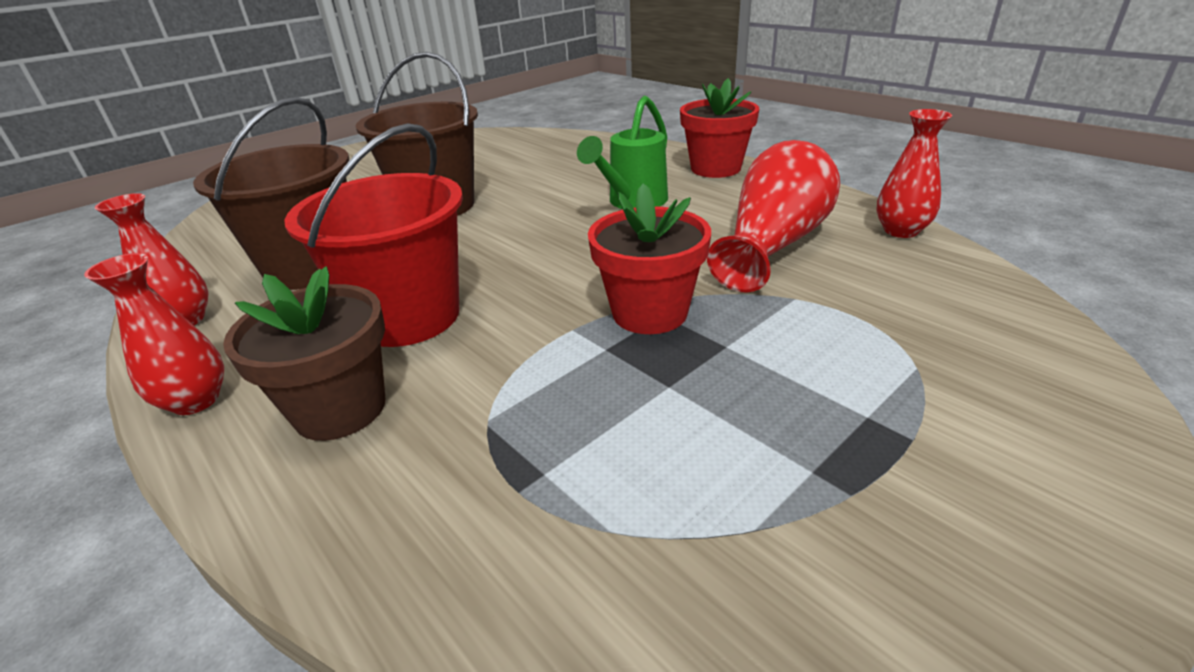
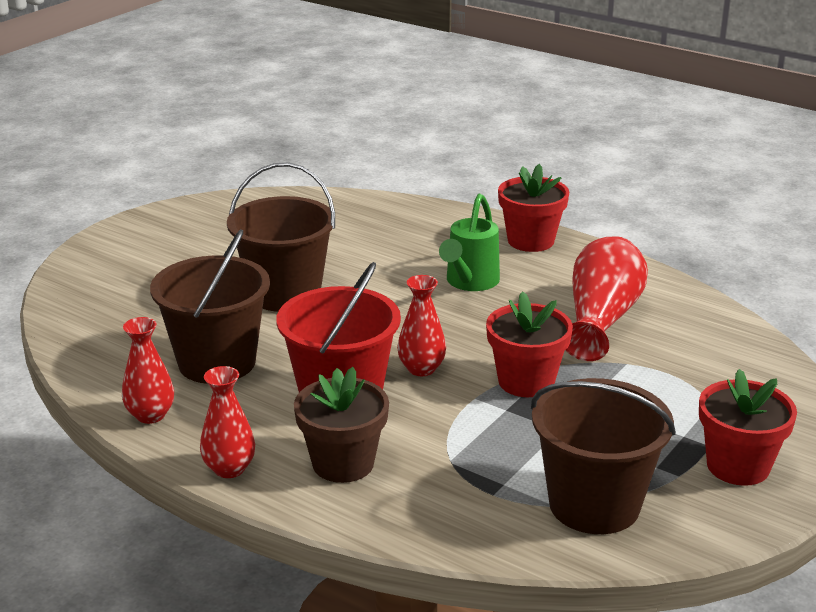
camera: 15 degrees left, 5 degrees down
(681, 539) = (594, 504): none -> brown bucket
(901, 231) = (695, 302): red vase -> red vase (421, 369)
(967, 488) = (738, 466): none -> red flower pot

